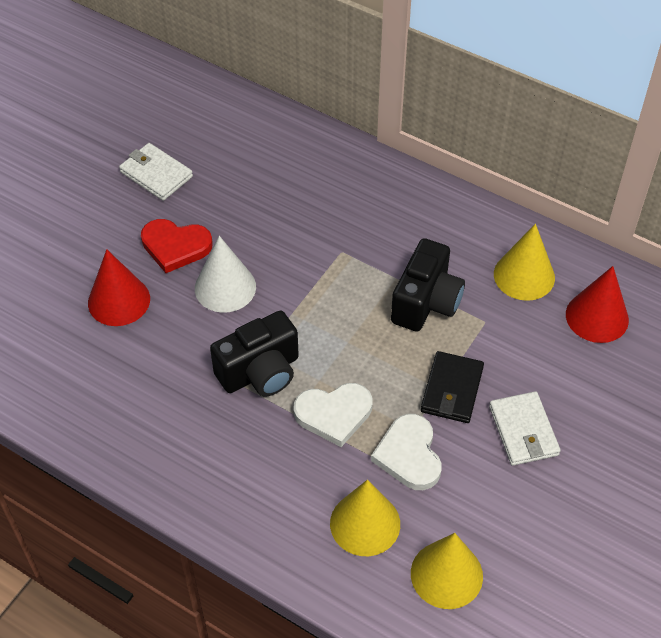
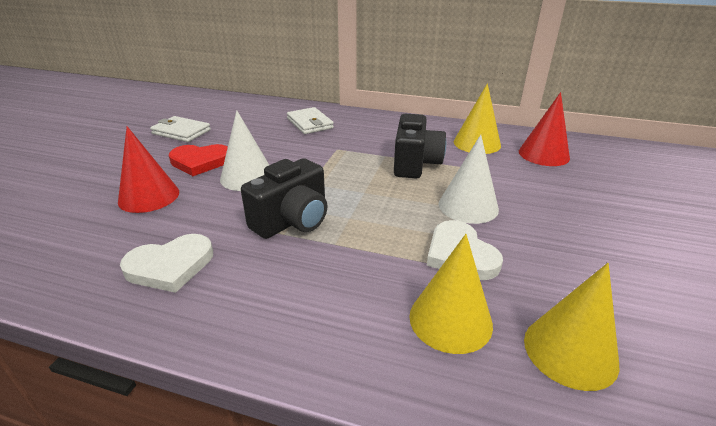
camera: 15 degrees left, 20 degrees down
(334, 414) = (373, 238): white heart -> white heart (170, 266)
(451, 390) = (468, 206): black wallet -> white cone
(523, 431) = (547, 221): white wallet -> white wallet (309, 123)

